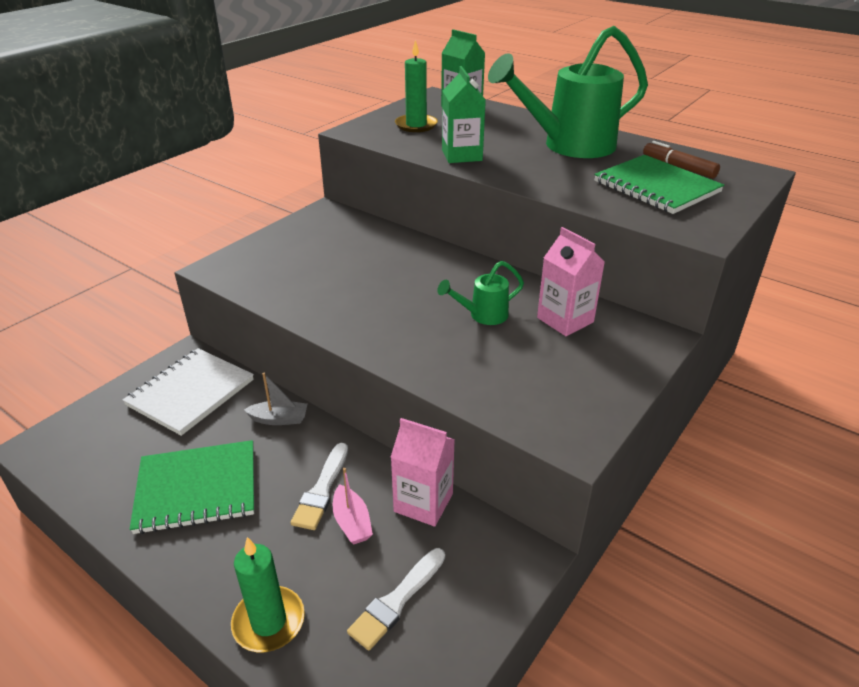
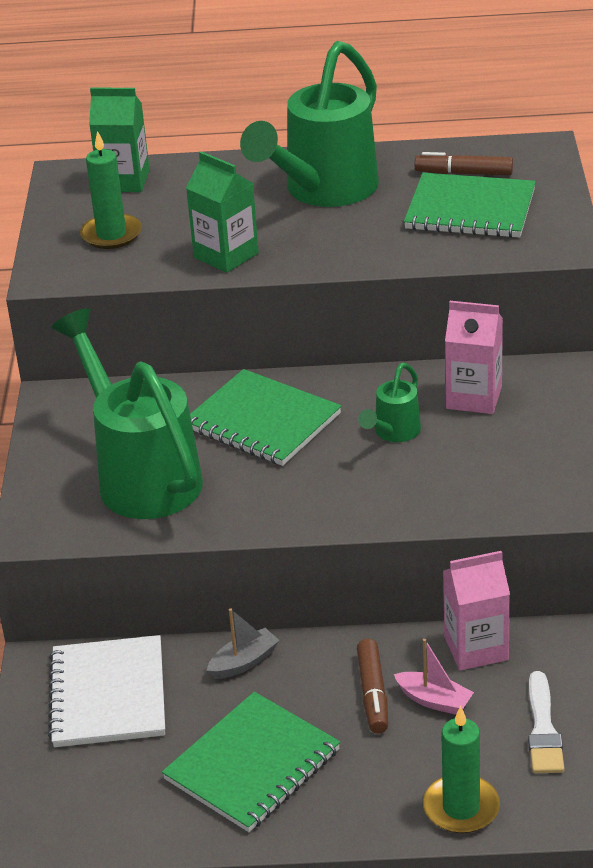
camera: 35 degrees left, 0 degrees up
(309, 267) = (141, 474): none -> green watering can
(322, 490) = (373, 693): white brush -> brown marker
(413, 271) = (262, 421): none -> green notebook

